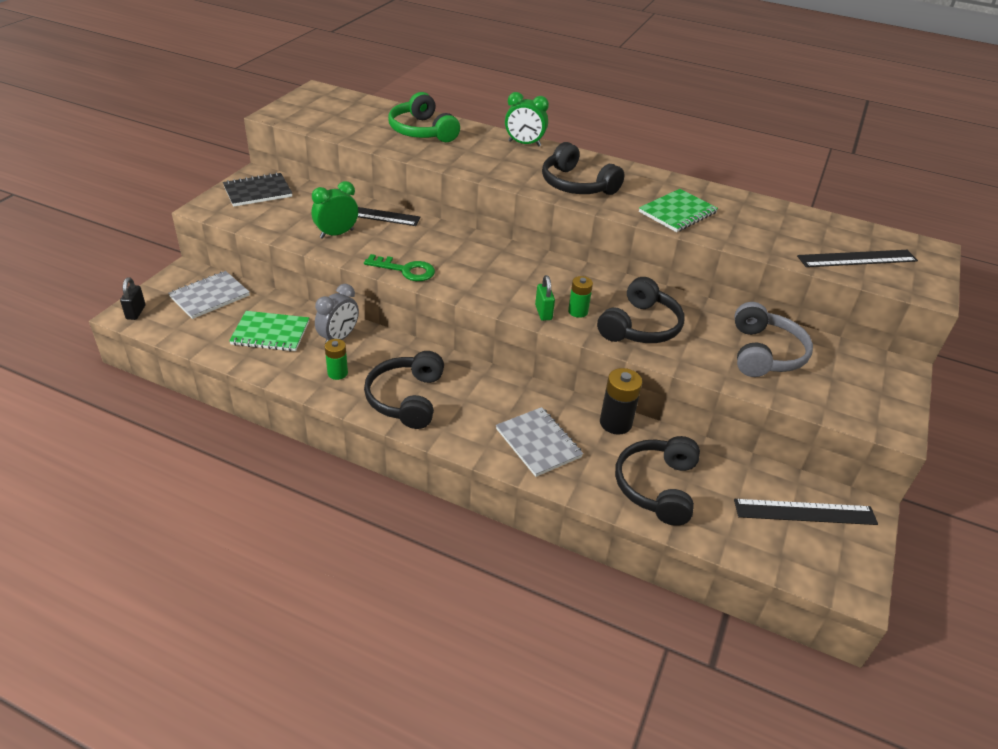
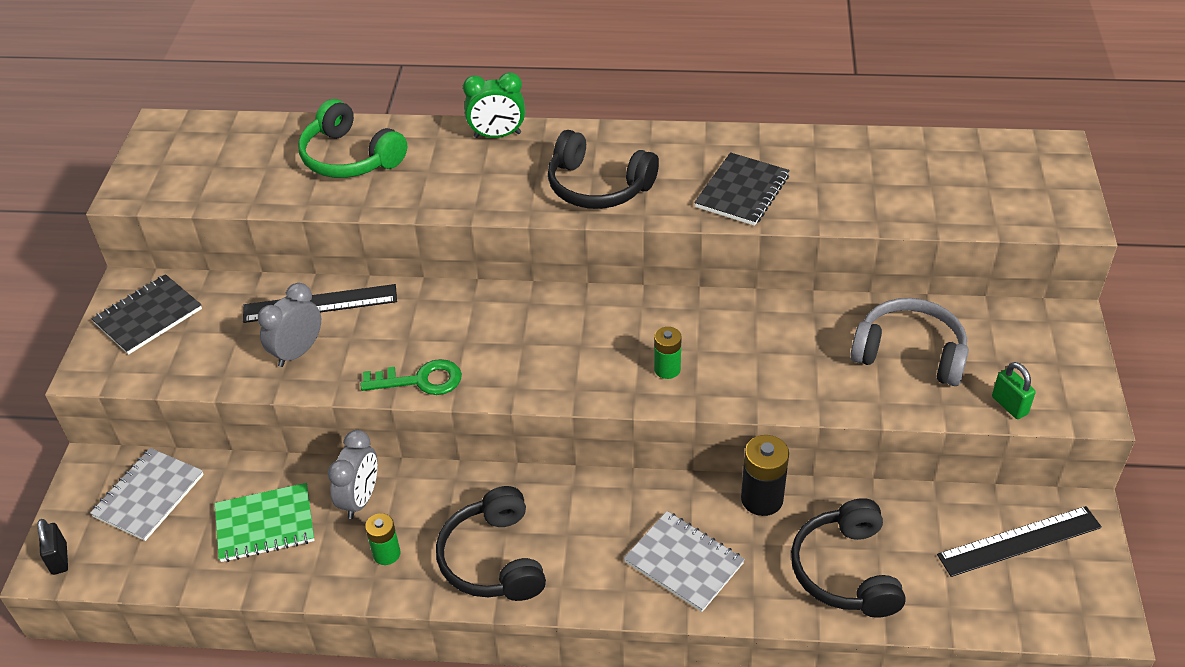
camera: 15 degrees left, 5 degrees up
(336, 234) = (298, 352): green clock -> grey clock
(543, 312) = (626, 386): green padlock -> green padlock (1009, 405)
(640, 326) = (751, 365): black headphones -> none
(677, 212) = (742, 191): green notebook -> black notebook
(764, 353) = (909, 353): grey headphones -> grey headphones turned 60 degrees counterclockwise
(857, 259) = (978, 194): black ruler -> none

